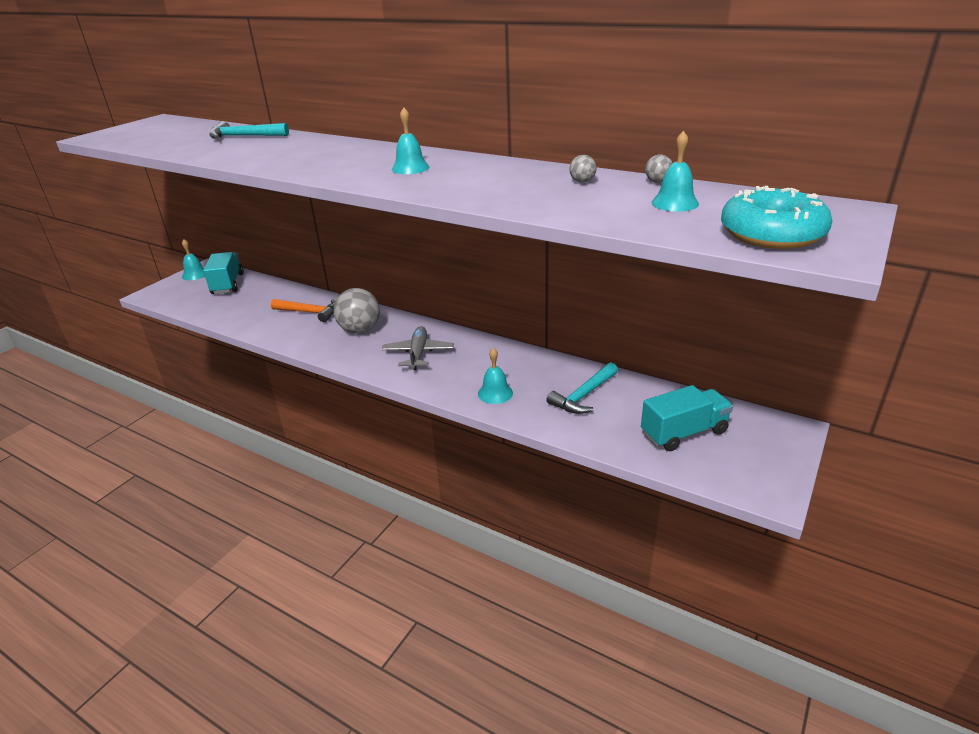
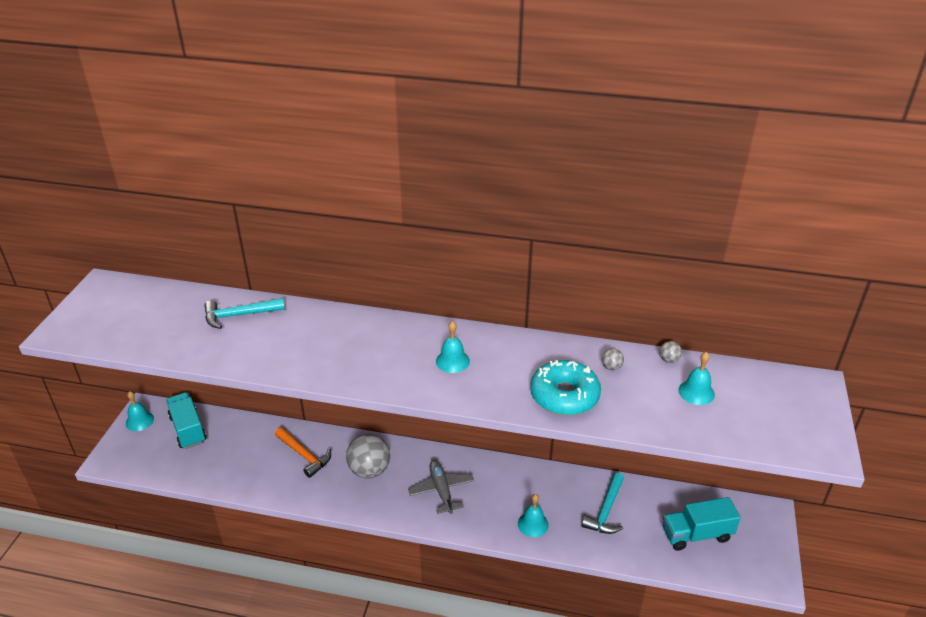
camera: 20 degrees left, 5 degrees up
(309, 312) = (304, 455): orange hammer -> orange hammer turned 45 degrees clockwise
(684, 433) = (696, 534): turquoise truck -> turquoise truck turned 150 degrees counterclockwise
(771, 234) = (779, 428): turquoise donut -> turquoise donut (564, 396)

